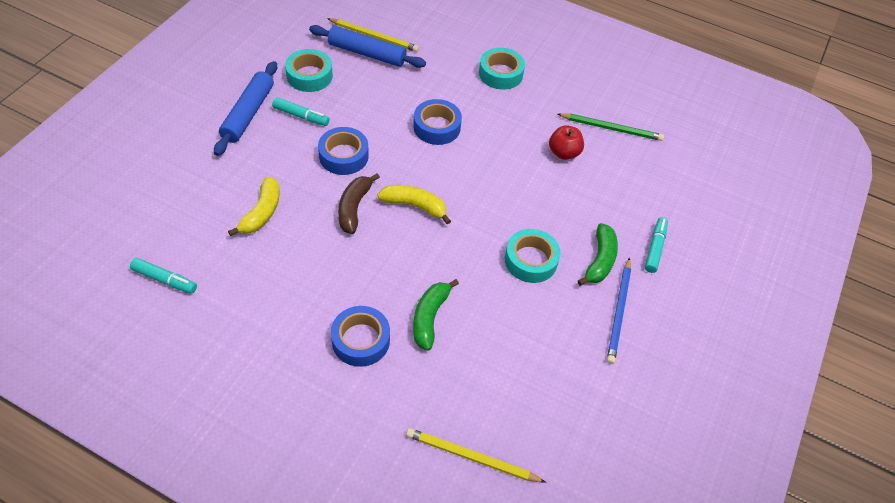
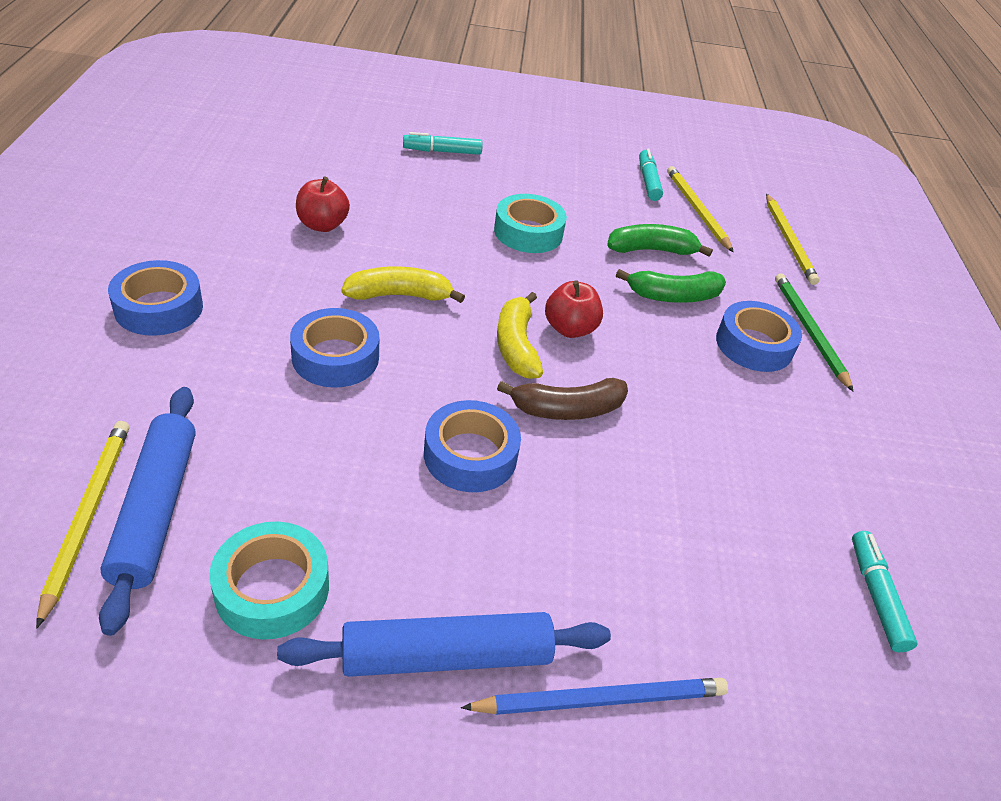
camera: 115 degrees left, 10 degrees down
(262, 212) = (661, 521): yellow banana -> yellow banana (400, 295)
(301, 116) = (405, 555): turquoise marker -> turquoise marker (648, 181)
(419, 239) = (570, 329): none -> red apple
(500, 74) = (159, 308): turquoise tape -> blue tape
(536, 403) = (696, 210): none -> yellow pencil
(600, 260) = (489, 185): green banana -> green banana (651, 250)
(611, 128) = (249, 190): green pencil -> green pencil (809, 331)
(619, 312) = (548, 170): blue pencil -> blue pencil (602, 699)

